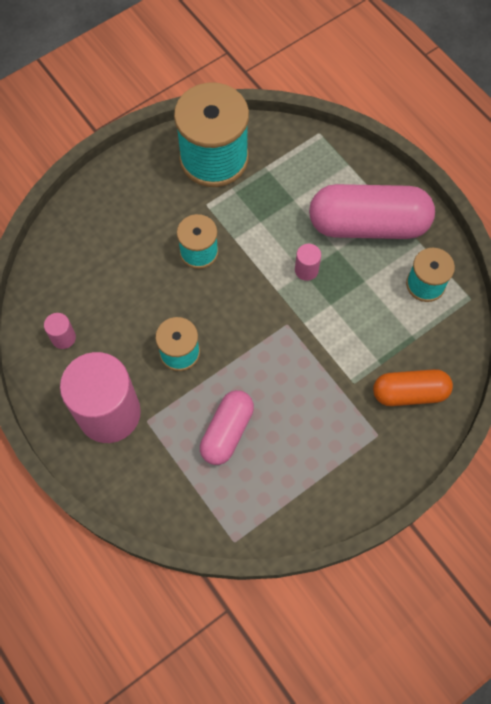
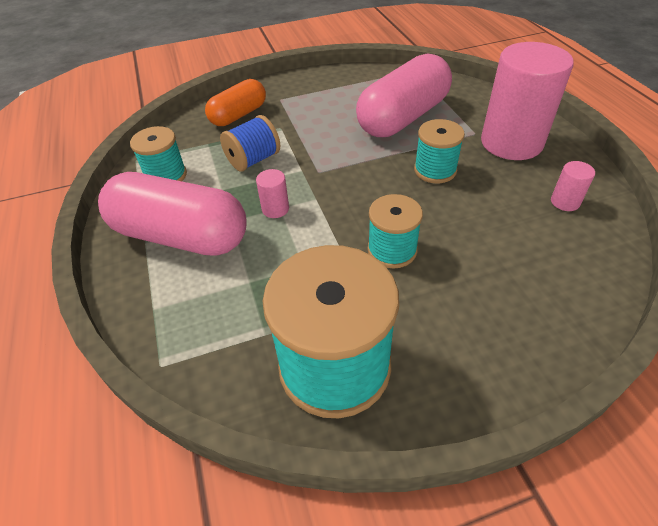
camera: 160 degrees left, 20 degrees down
(227, 431) = (403, 117): pink capsule -> pink capsule, size x1.69
(356, 325) = (253, 160): none -> blue spool
(409, 393) = (238, 115): orange capsule -> orange capsule turned 60 degrees counterclockwise

